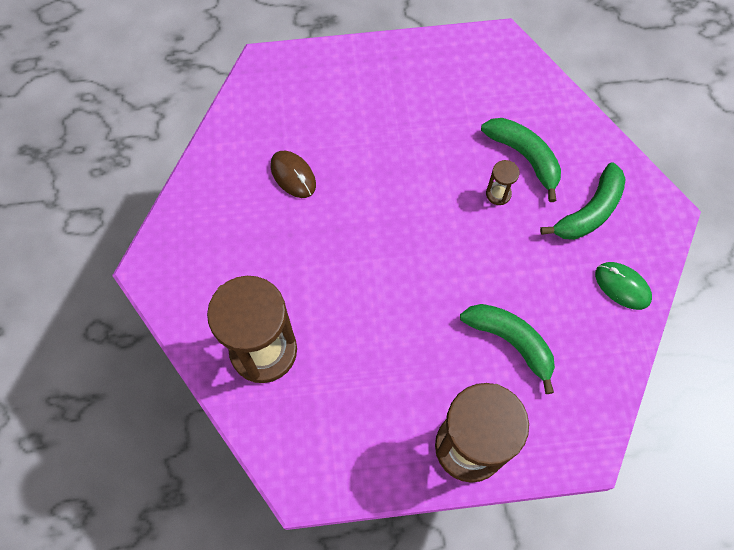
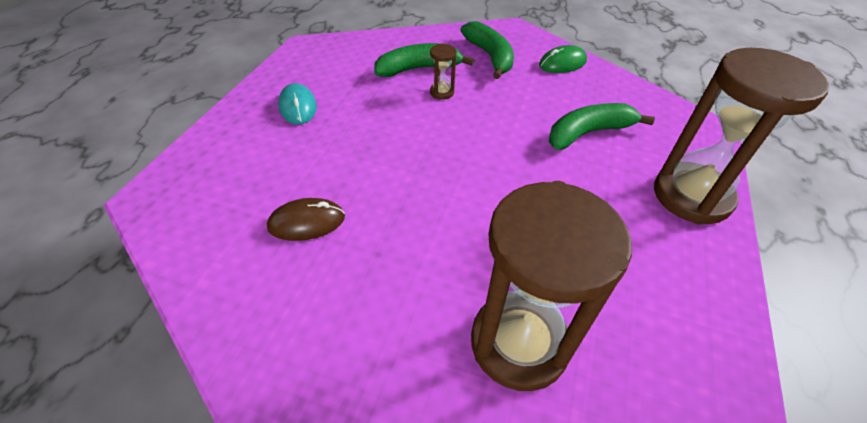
camera: 65 degrees left, 20 degrees down
(408, 92) = (298, 107): none -> turquoise mouse

